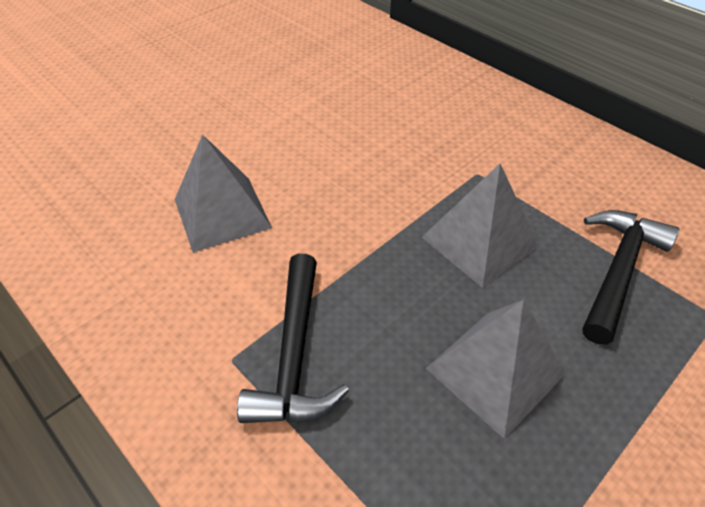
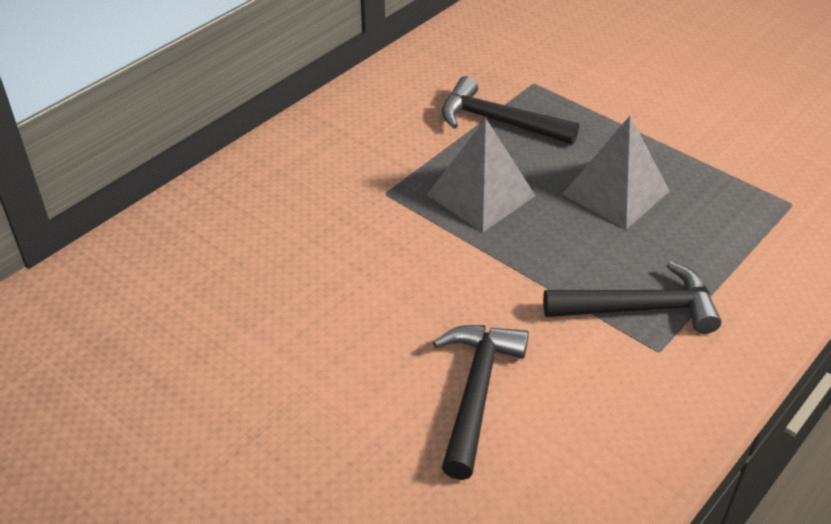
camera: 95 degrees left, 5 degrees down
(222, 213) = (476, 393): grey pyramid -> black hammer

